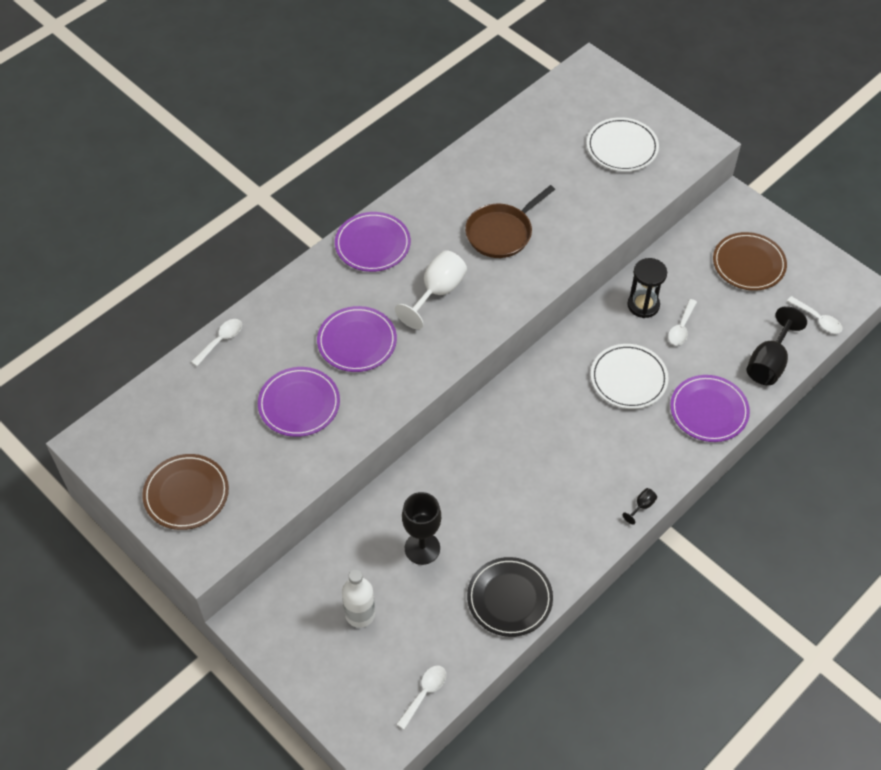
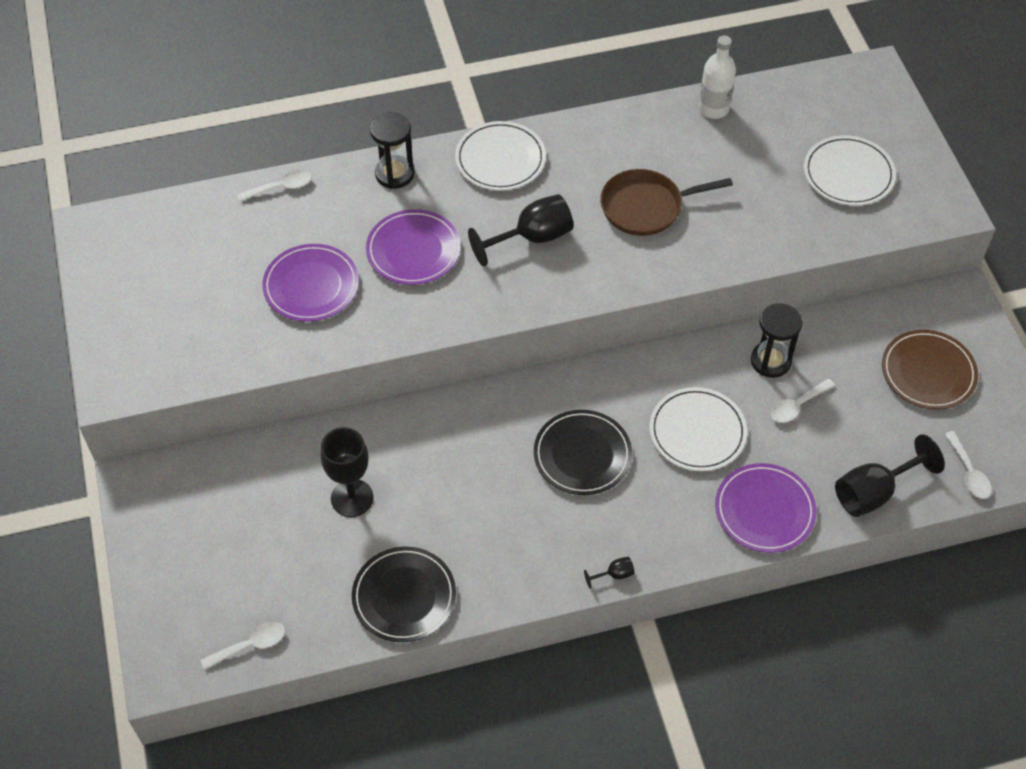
camera: 30 degrees right, 0 degrees up
(186, 494) = (142, 321): brown plate -> none
(301, 291) = (394, 174): none -> black hourglass
(360, 614) = (244, 531): white bottle -> white bottle (713, 109)
(372, 244) = (500, 159): purple plate -> white plate
(437, 292) = (532, 238): white goblet -> black goblet
(562, 434) = (582, 455): none -> black plate

